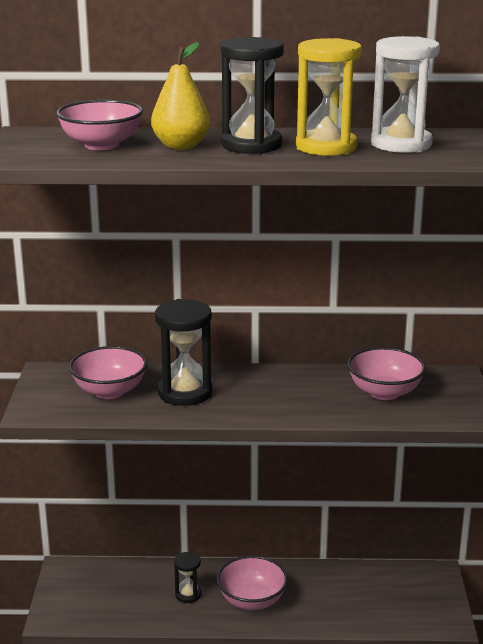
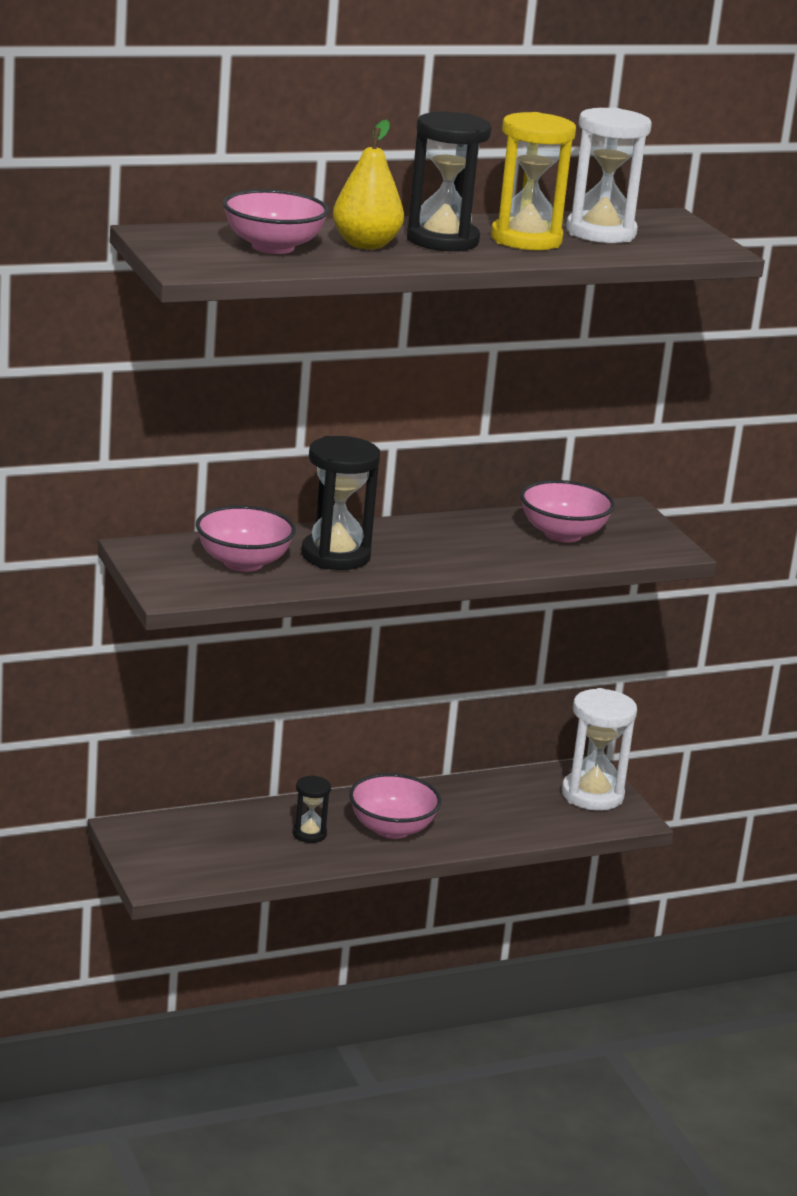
camera: 25 degrees left, 0 degrees up
(427, 595) = (592, 795): none -> white hourglass

